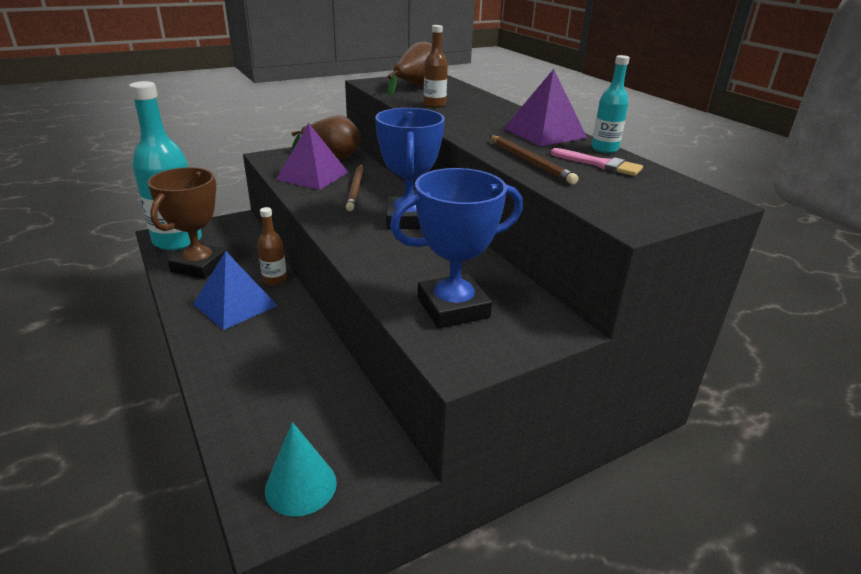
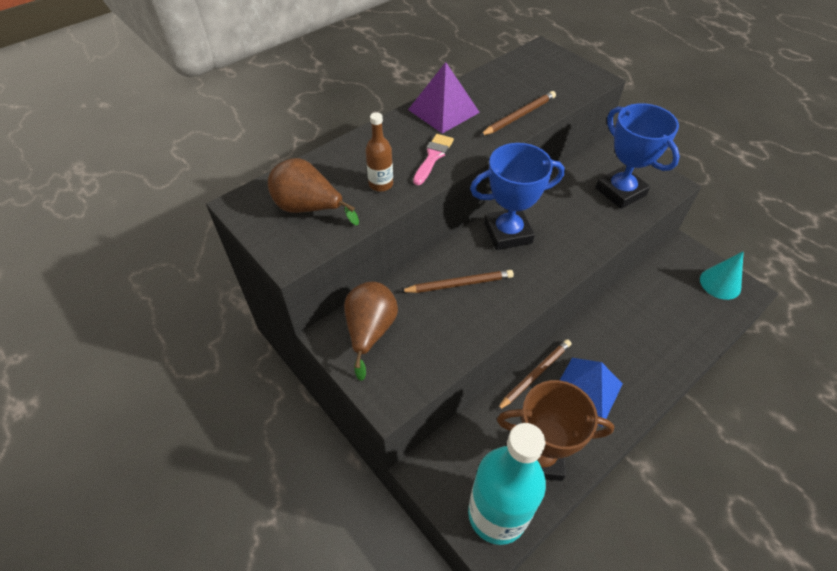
camera: 100 degrees left, 20 degrees up
(275, 280) = (535, 375): brown bottle -> brown pencil
(312, 176) = (437, 331): purple pyramid -> none
(600, 164) = (505, 86): pink brush -> pink brush (433, 157)
(604, 149) = (469, 83): turquoise bottle -> none

